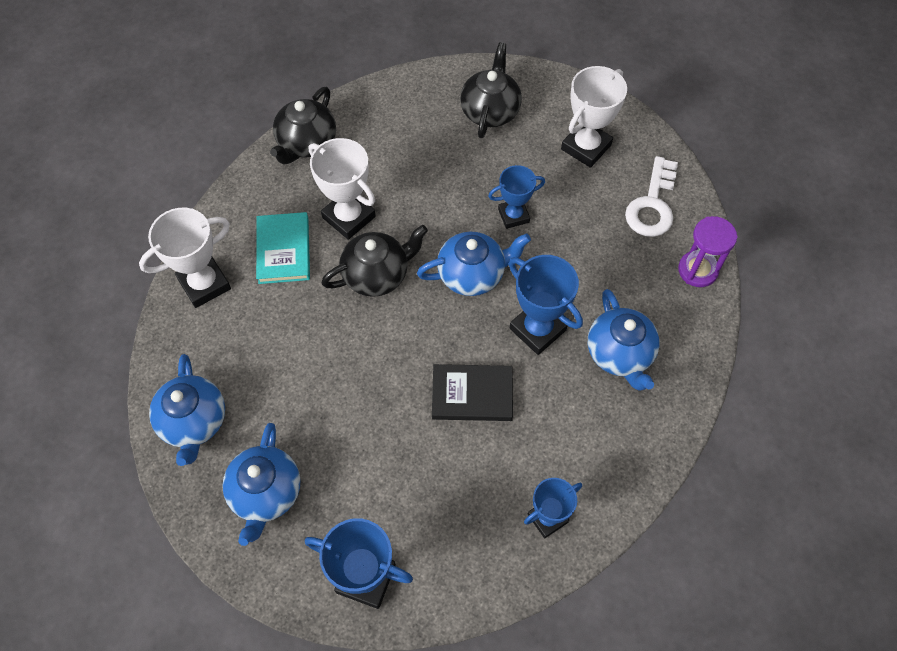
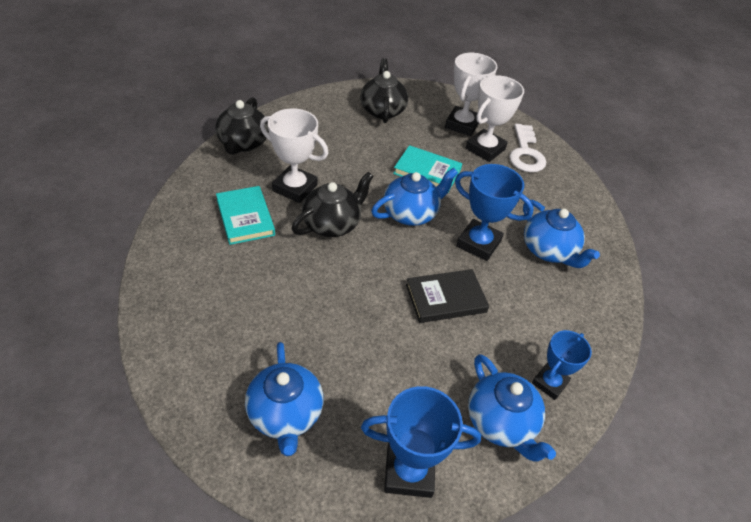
camera: 20 degrees left, 15 degrees down
(194, 422) = (195, 365): blue teapot -> blue teapot (501, 422)
(204, 284) = (178, 252): white trophy -> white trophy (485, 149)
(513, 215) = (427, 171): blue trophy -> turquoise book
(697, 270) = (577, 189): purple hourglass -> none

